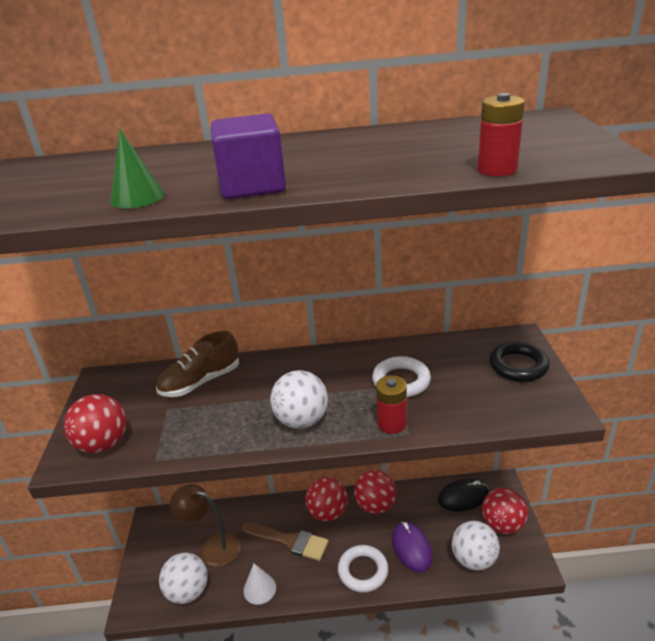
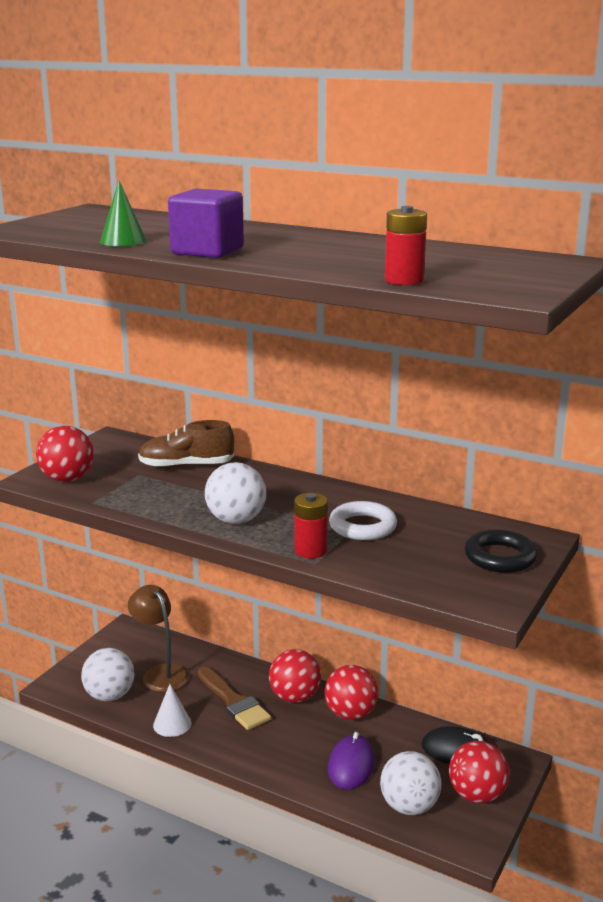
camera: 30 degrees right, 10 degrees down
(363, 571) = (282, 758): white ring -> none

